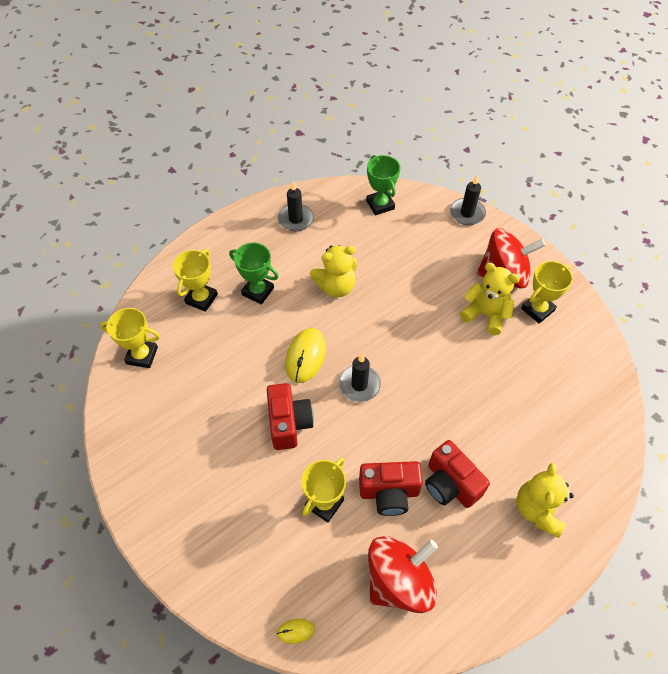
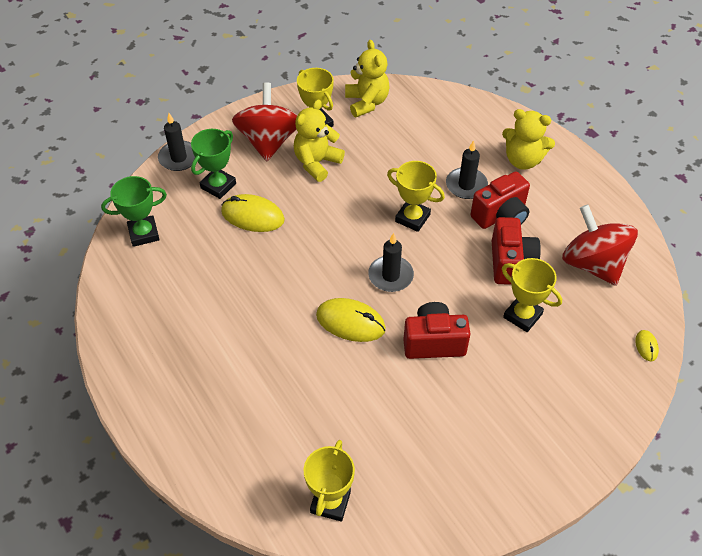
camera: 85 degrees left, 5 degrees down
(201, 299) = (251, 432): yellow trophy -> yellow trophy (412, 218)
(258, 291) = (251, 367): green trophy -> green trophy (218, 186)
(295, 219) = (143, 322): black candle -> black candle (466, 185)
(335, 286) = (258, 287): yellow teddy bear -> yellow teddy bear (366, 102)
(411, 273) = (252, 216): none -> yellow mouse

